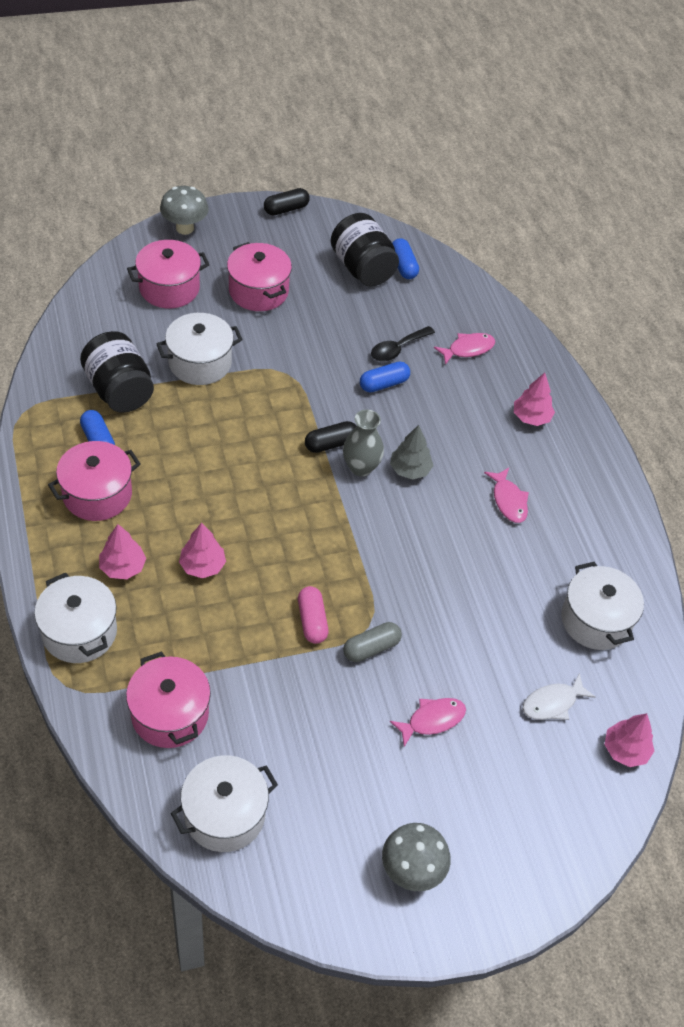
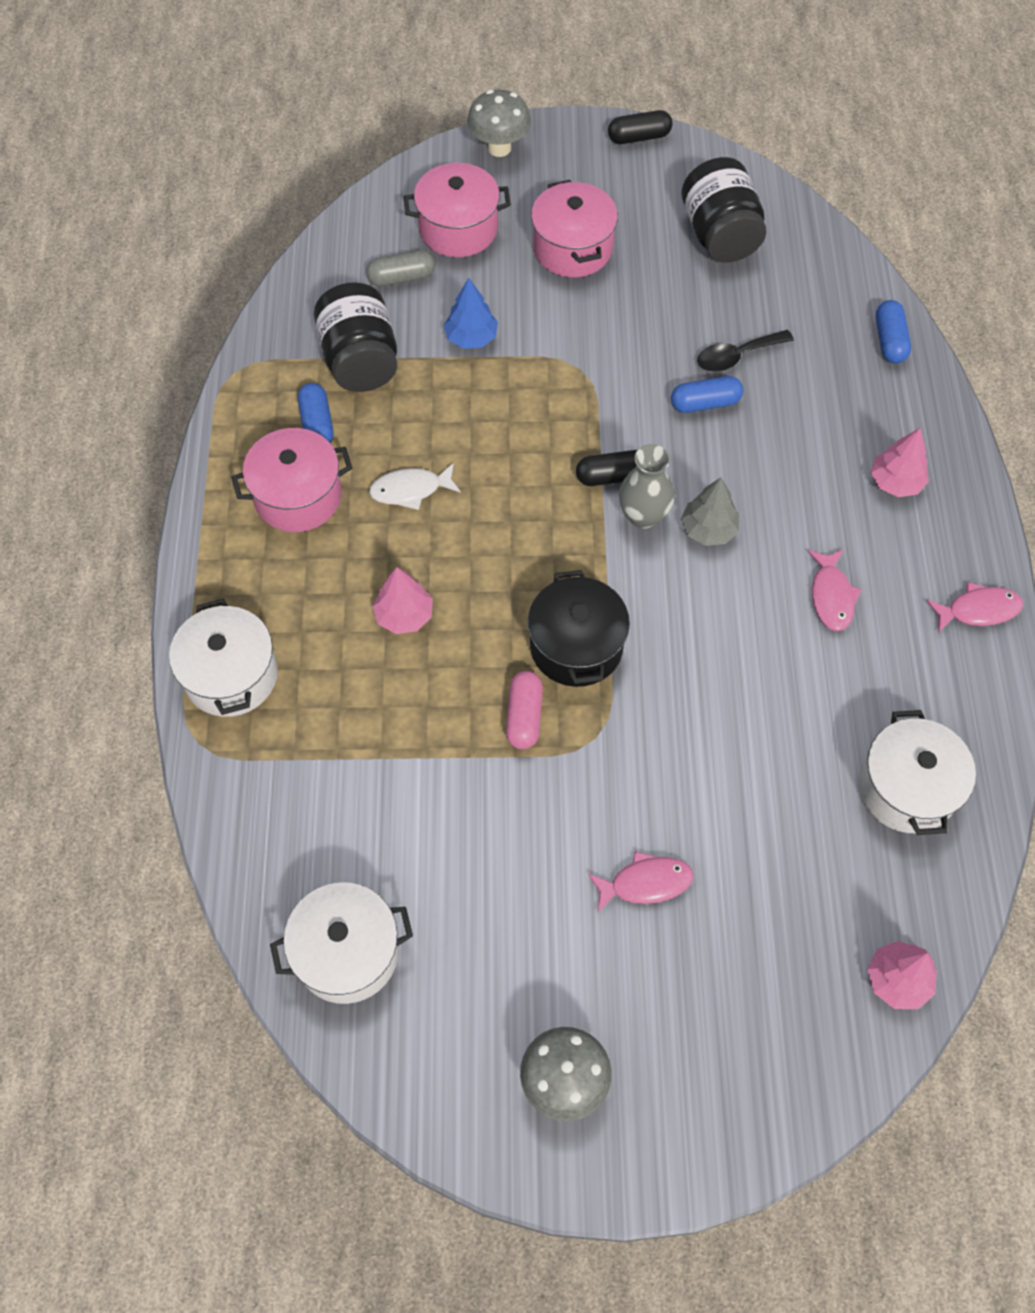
camera: 20 degrees right, 10 degrees up
(123, 567) = (305, 599): pink tree -> none
(170, 714) = (313, 806): pink pot -> none
(200, 362) = (471, 337): white pot -> blue tree
(337, 565) = (576, 646): none -> black pot
(371, 648) = (591, 768): grey capsule -> grey capsule (401, 277)
(403, 266) = (776, 238): blue capsule -> blue capsule (889, 340)
(468, 349) = (833, 370): pink fish -> pink fish (978, 610)
(552, 703) = (814, 893): white fish -> white fish (410, 490)

